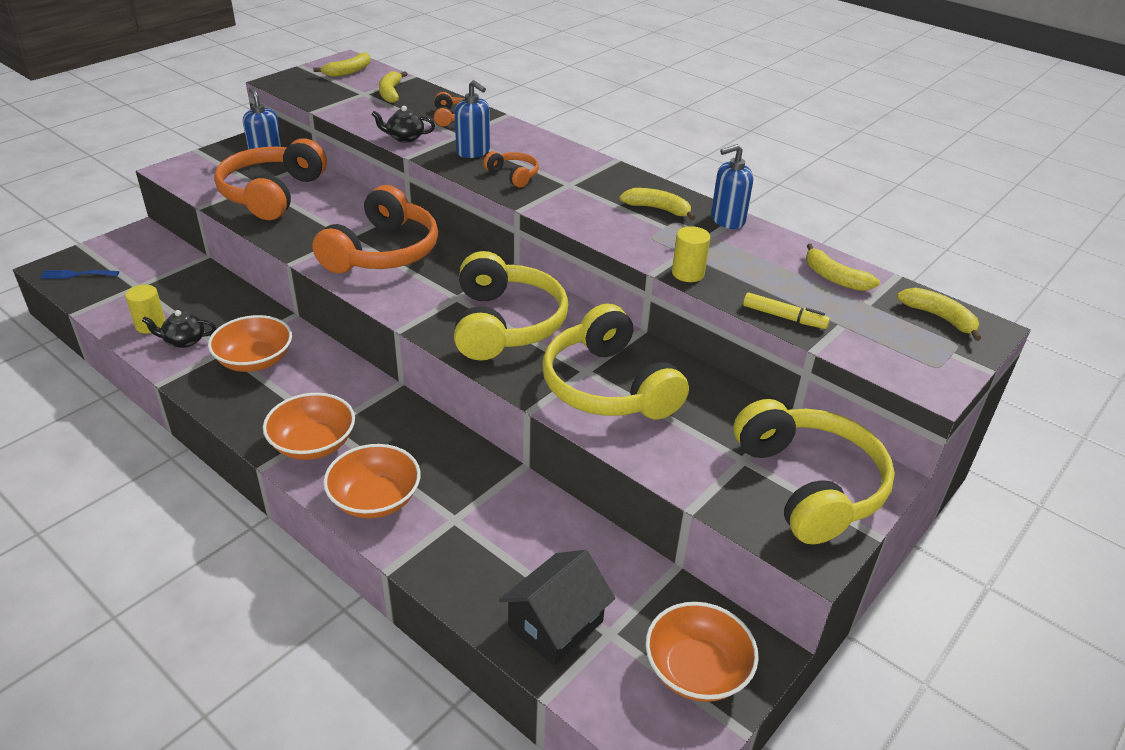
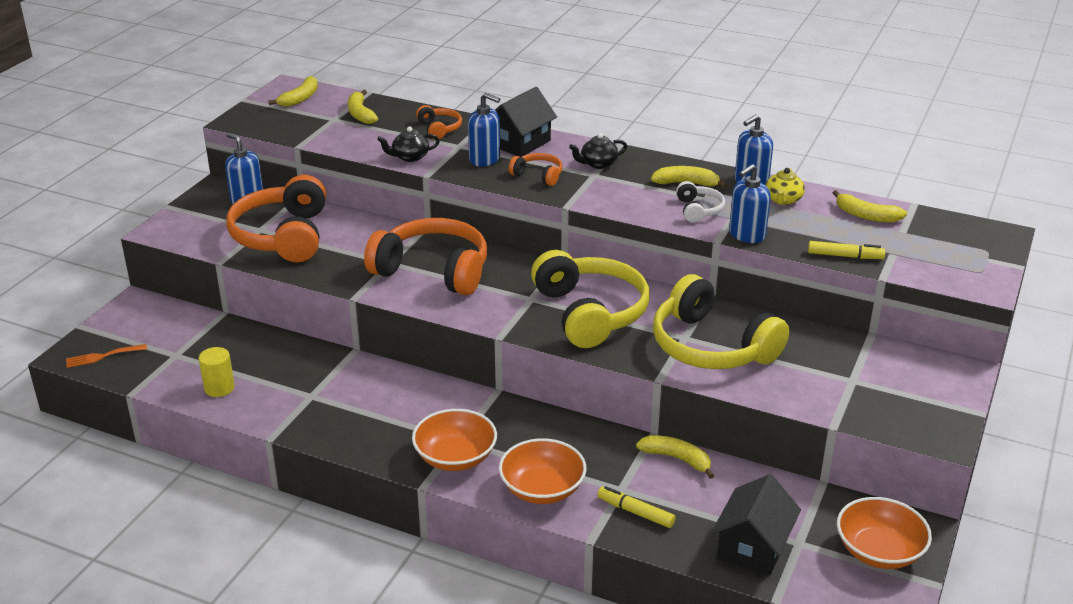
camera: 15 degrees left, 5 degrees down
(76, 274) = (102, 356): blue fork -> orange fork
(184, 341) = (264, 395): black teapot -> black teapot (598, 164)
(255, 360) = (347, 398): orange bowl -> none
(382, 252) = (433, 271): orange headphones -> orange headphones turned 75 degrees counterclockwise
(453, 549) = (635, 512): none -> yellow marker
(518, 142) = (520, 143): none -> black house
(653, 238) = (698, 210): none -> white headphones
(688, 273) = (746, 235): yellow cylinder -> blue soap dispenser
(750, 244) = (783, 200): none -> yellow teapot
(809, 485) = (912, 388): yellow headphones -> none
(939, 317) = (963, 232): yellow banana -> yellow banana (677, 459)

